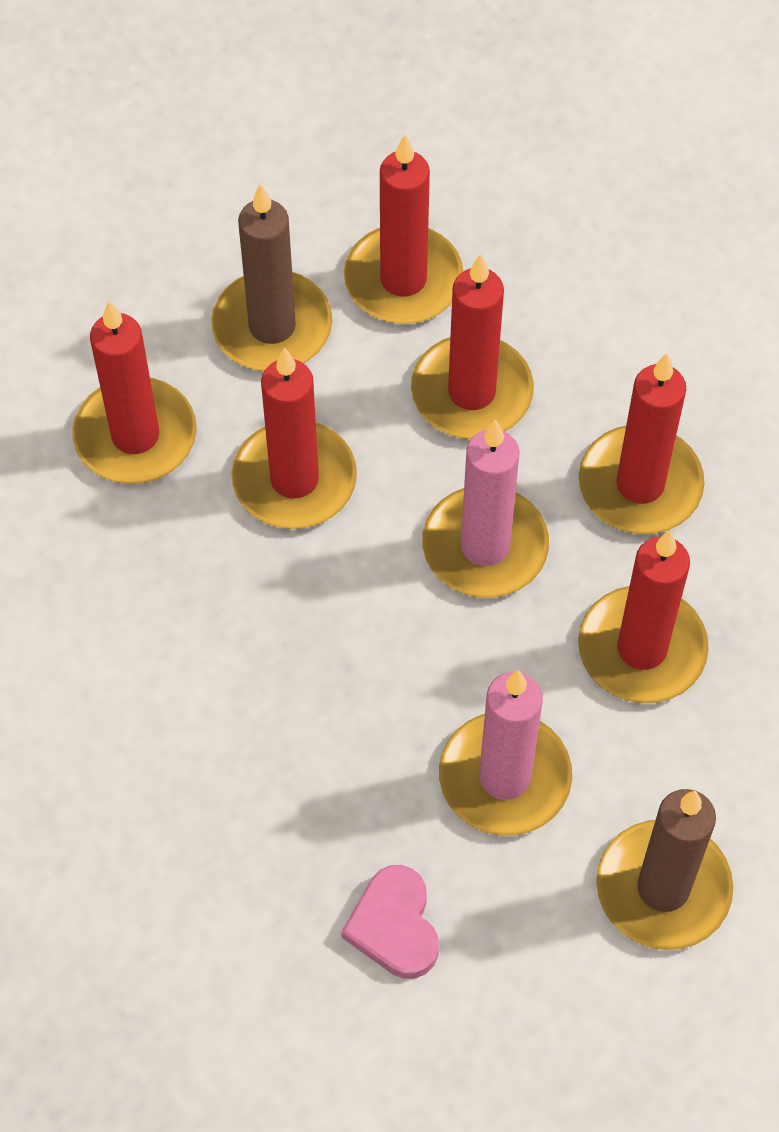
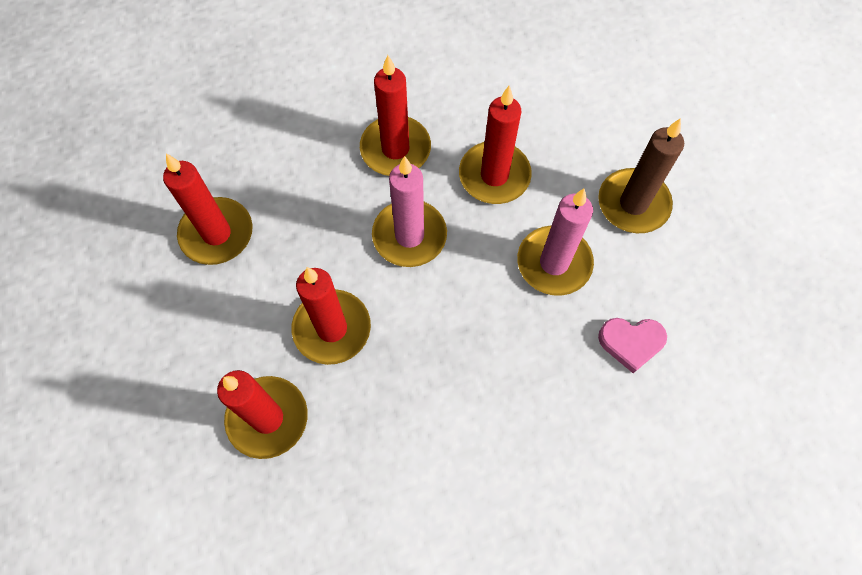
camera: 75 degrees left, 5 degrees up
(272, 326) = (219, 316): brown candle -> none
(471, 392) = (307, 216): red candle -> none

